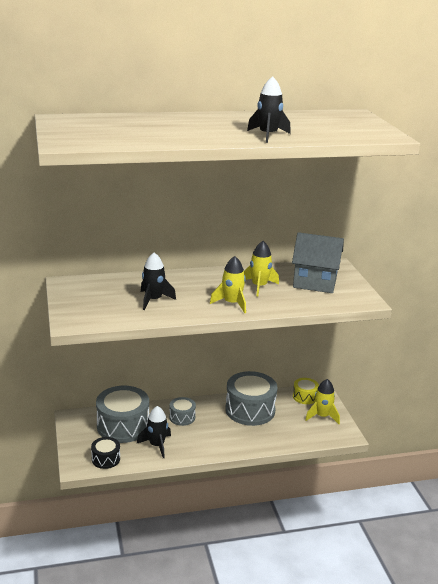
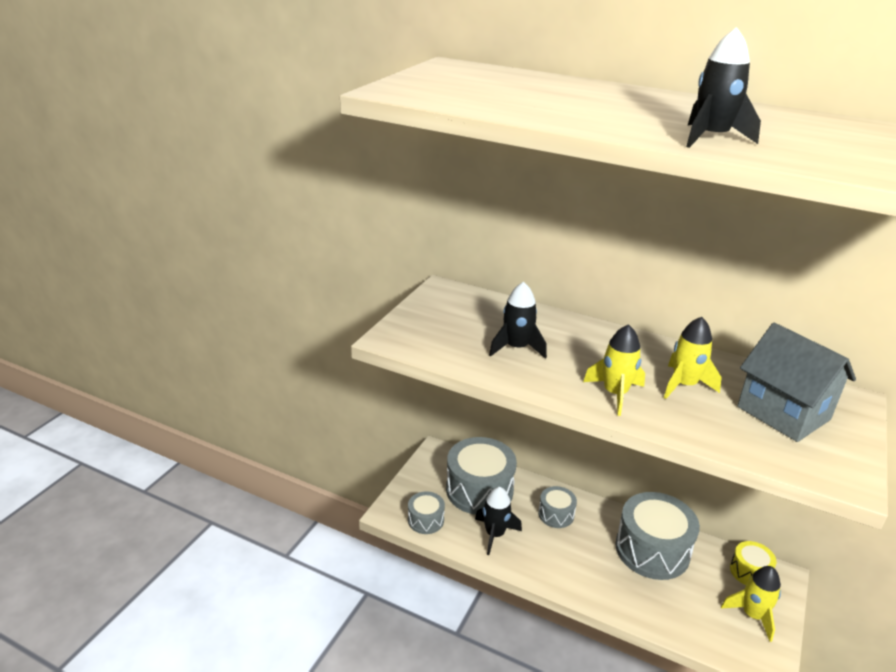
camera: 40 degrees right, 5 degrees up
(106, 459) = (426, 520): black drum -> grey drum

